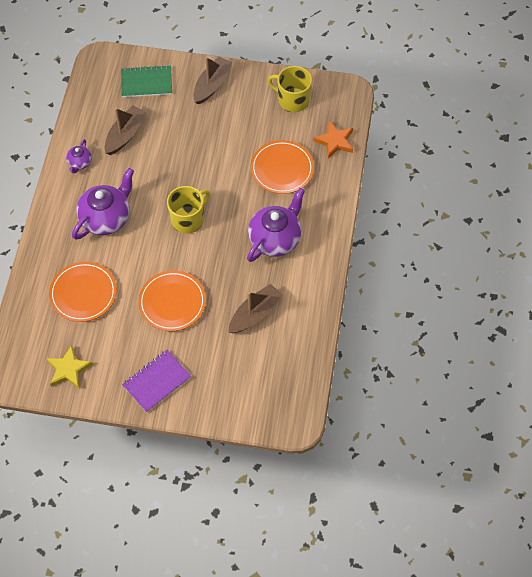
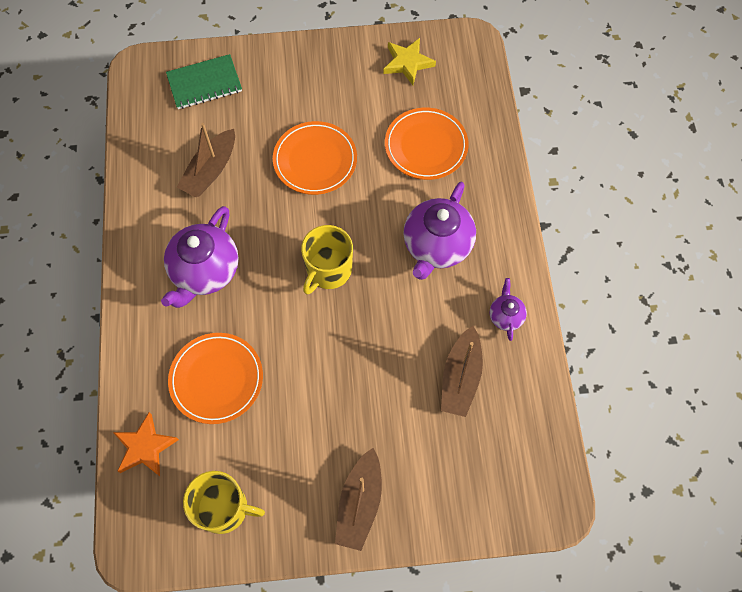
camera: 165 degrees right, 5 degrees up
(146, 82) = (464, 480): green notebook -> green notebook (204, 83)
(157, 381) = (305, 73): purple notebook -> none

